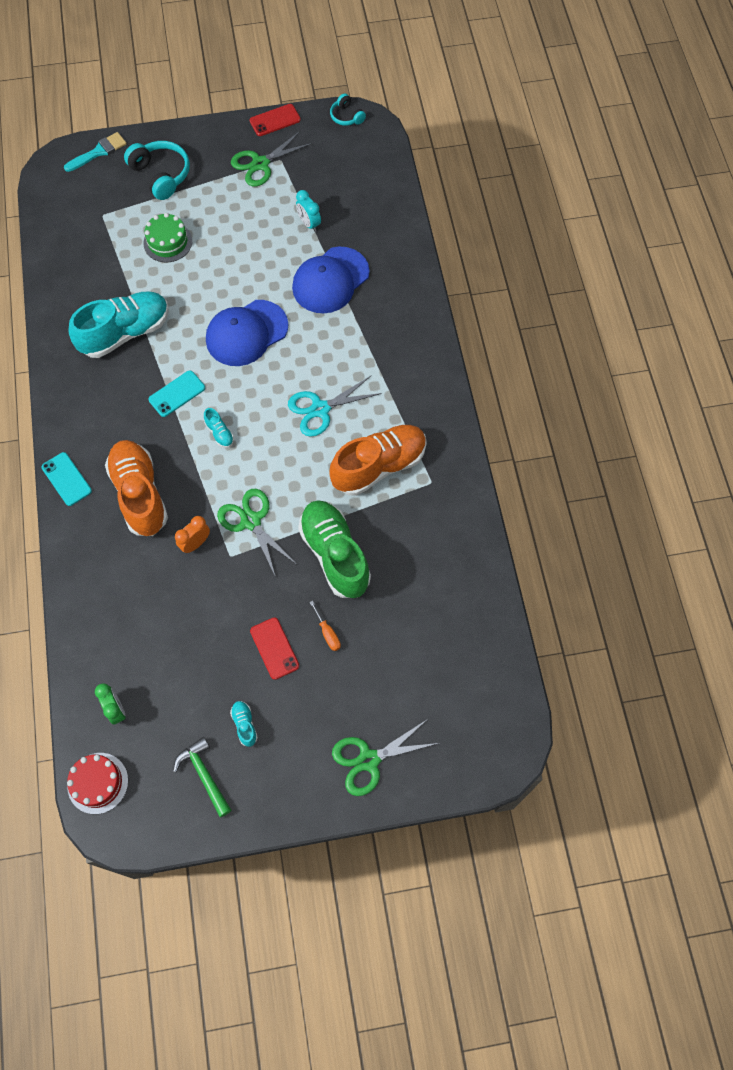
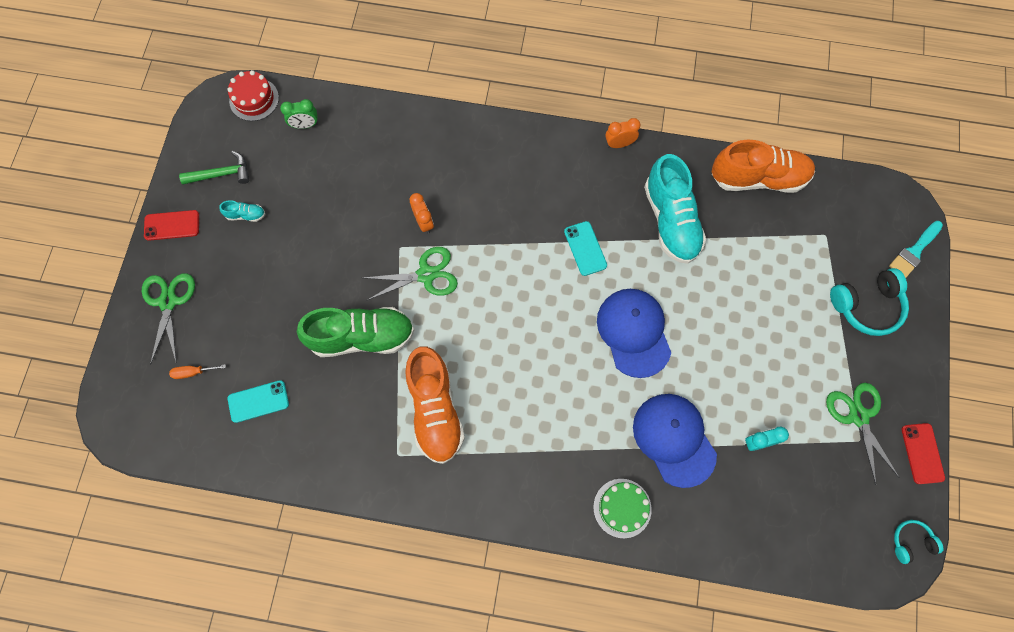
camera: 110 degrees right, 5 degrees up
(53, 397) = (619, 144): none -> orange clock
(66, 479) = (529, 136): turquoise phone -> turquoise phone (258, 401)
(98, 152) = (914, 251): turquoise brush -> turquoise brush turned 60 degrees clockwise
(140, 494) = (491, 190): orange shoe -> orange shoe (758, 178)
(168, 242) = (772, 288): green cake -> green cake (622, 508)
(219, 433) = (528, 274): turquoise shoe -> none
(274, 648) = (299, 258): red phone -> red phone (172, 225)
(320, 409) = (520, 375): turquoise scissors -> none
(327, 633) = (291, 305): orange screwdriver -> orange screwdriver (193, 372)

